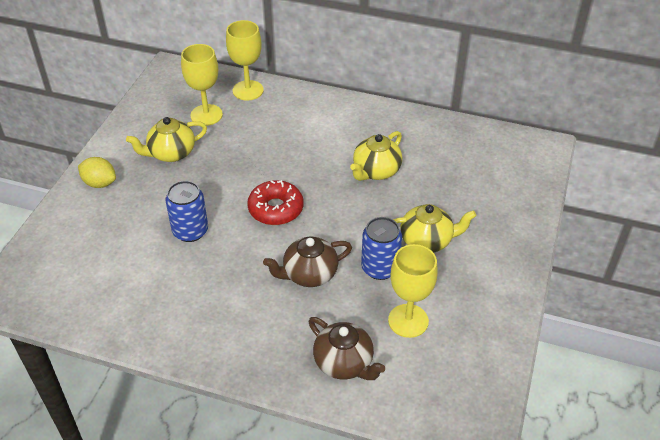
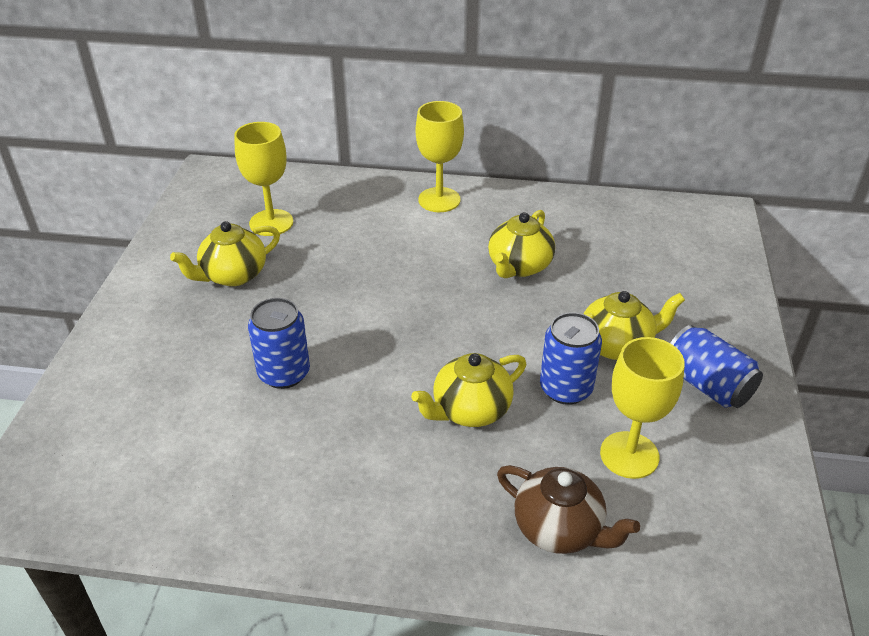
camera: 10 degrees left, 5 degrees down
(100, 183) = (137, 325): yellow lemon -> none
(248, 90) = (320, 188): yellow goblet -> yellow goblet (439, 200)
(276, 209) = (398, 329): red donut -> none
(309, 274) = (470, 410): brown teapot -> yellow teapot
(481, 279) = (707, 385): none -> blue can

